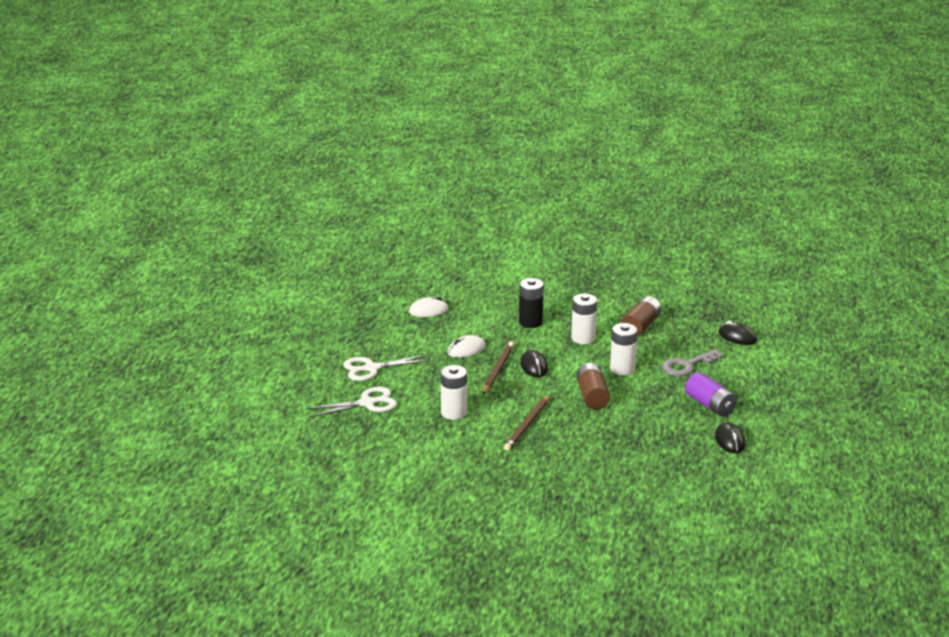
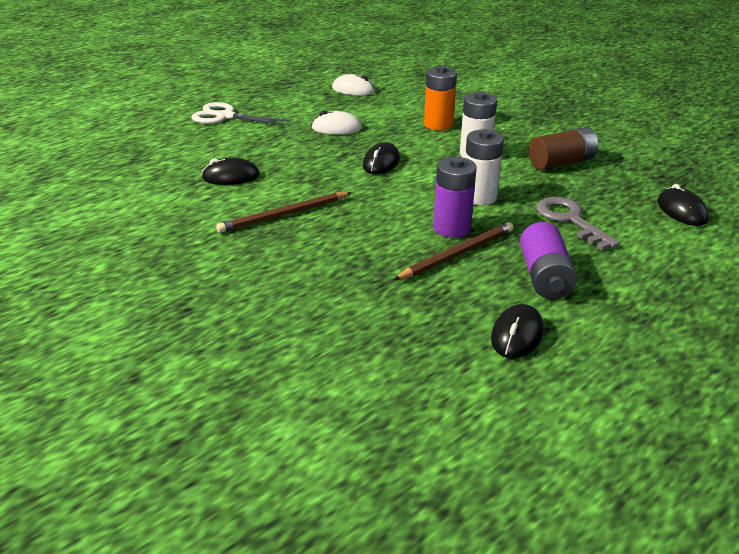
camera: 35 degrees right, 5 degrees up
(367, 403) = (170, 141): white scissors -> none
(454, 413) = (231, 176): white battery -> black mouse
(498, 369) = (339, 153): brown pencil -> brown pencil (457, 254)
(530, 322) = (438, 125): black battery -> orange battery
(592, 396) = (402, 212): brown battery -> none
(631, 395) = (452, 228): none -> purple battery
(687, 365) = (570, 220): grey key -> grey key turned 60 degrees clockwise

